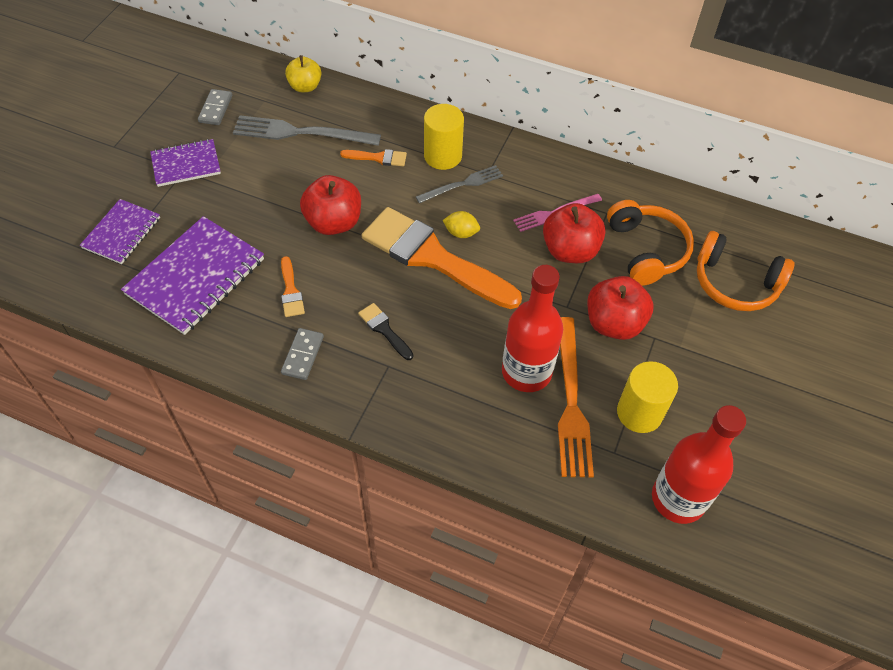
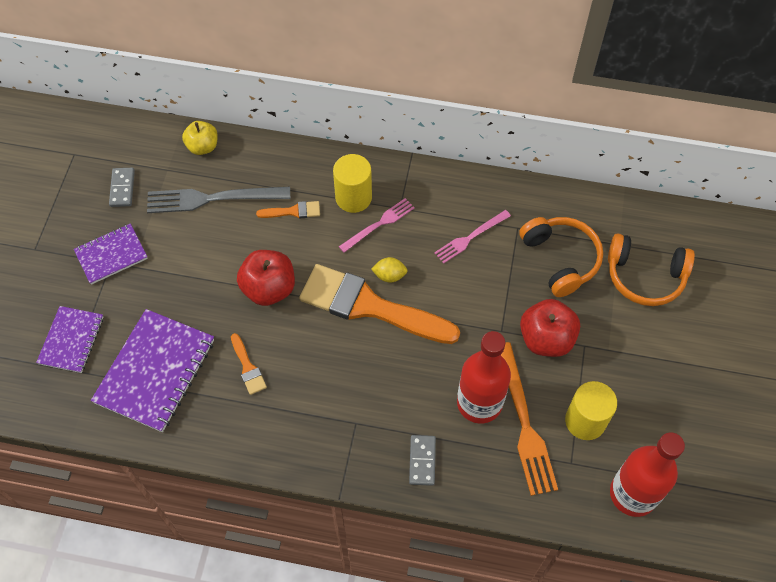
camera: 10 degrees left, 5 degrees up
(303, 355) = (276, 429): grey domino -> grey domino (422, 461)
(384, 329) = (343, 388): black brush -> none
(462, 184) = (379, 224): grey fork -> pink fork
(570, 250) = (492, 273): red apple -> none

